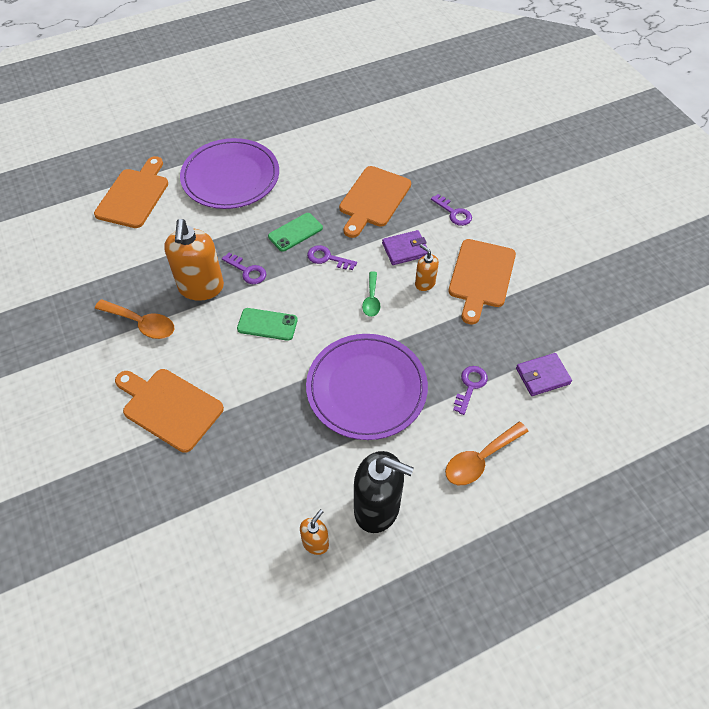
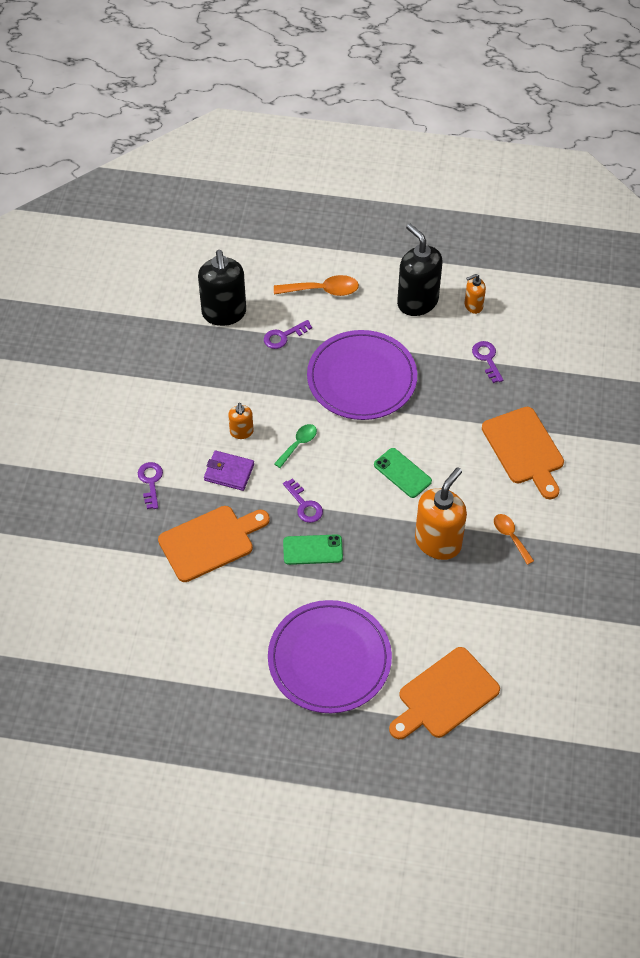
camera: 145 degrees left, 0 degrees up
(142, 323) = (510, 536): orange spoon -> orange spoon, size x0.65
(247, 271) = (385, 534): purple key -> purple key (487, 359)
(481, 277) = (190, 410): orange cutting board -> none
(542, 376) = (224, 313): purple wallet -> black soap dispenser

